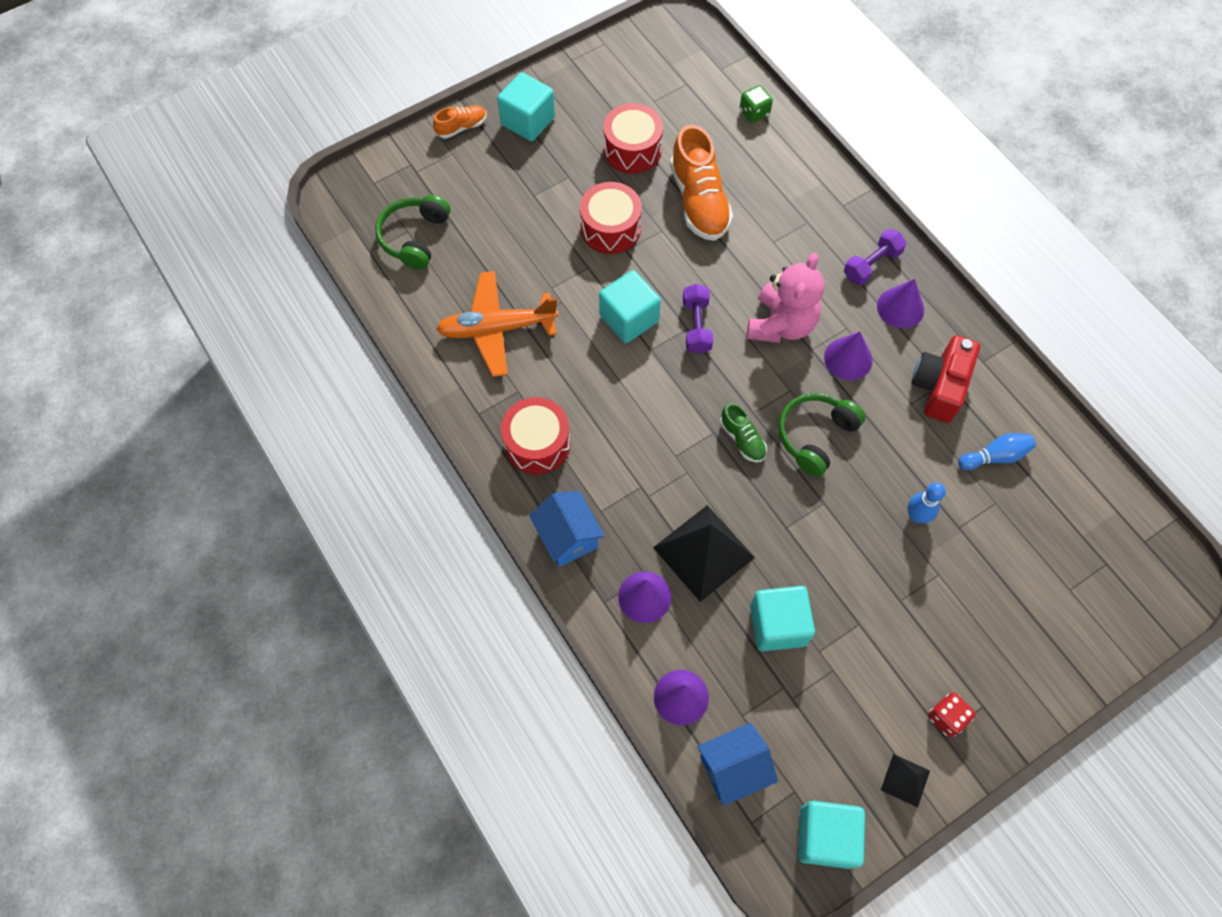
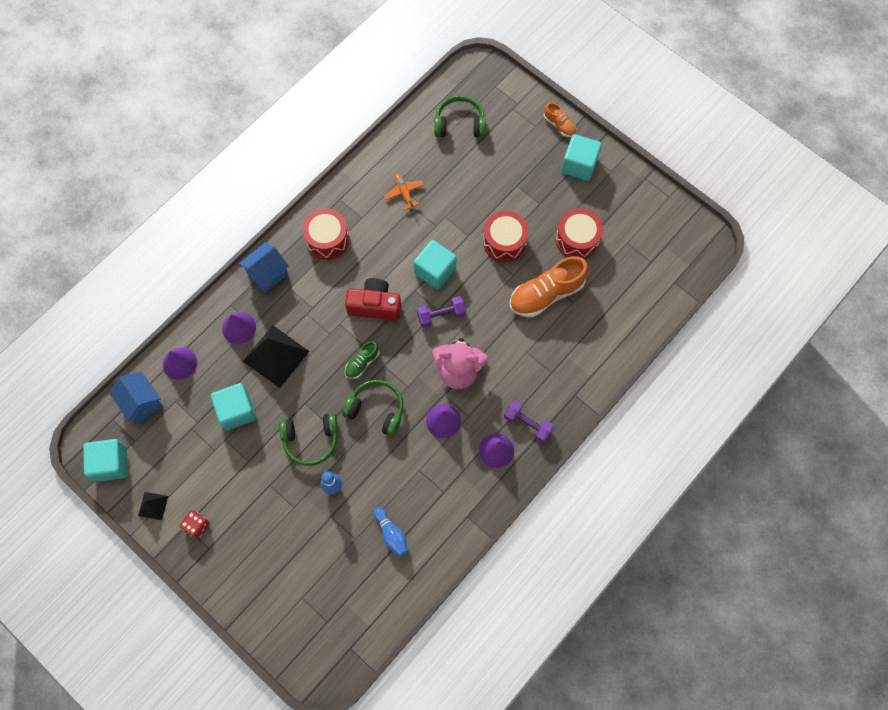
camera: 75 degrees right, 5 degrees up
(497, 329) = (404, 193): orange plane -> orange plane, size x0.51
(754, 113) = (640, 315): green dice -> none
(843, 530) = (311, 440): none -> green headphones
(939, 387) = (437, 487): red camera -> red camera (375, 305)

